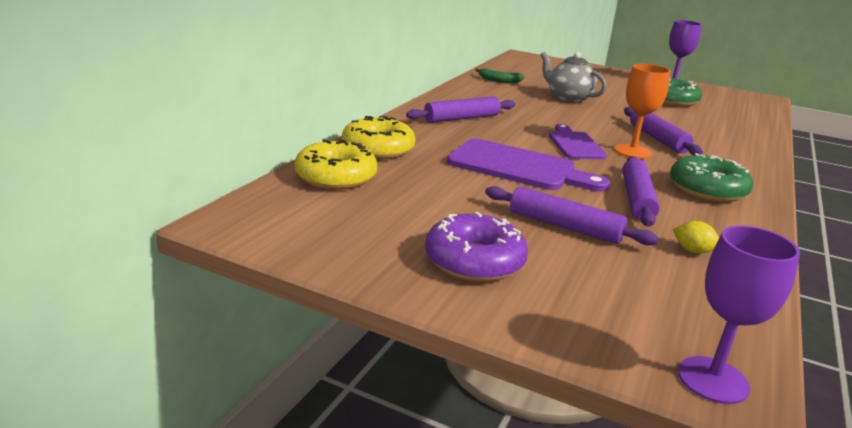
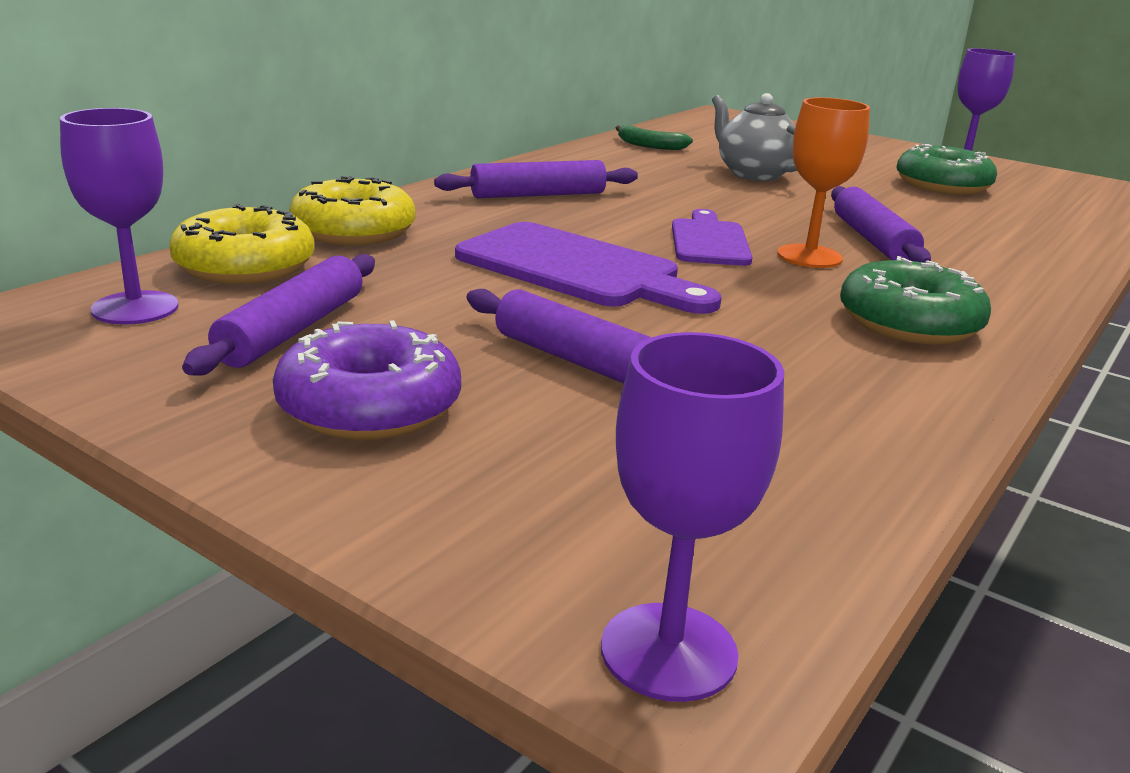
camera: 10 degrees right, 0 degrees up
(297, 209) = (135, 308): none -> purple goblet
(636, 199) = (758, 329): purple rolling pin -> purple rolling pin (292, 330)
(692, 251) = (803, 420): yellow lemon -> none

